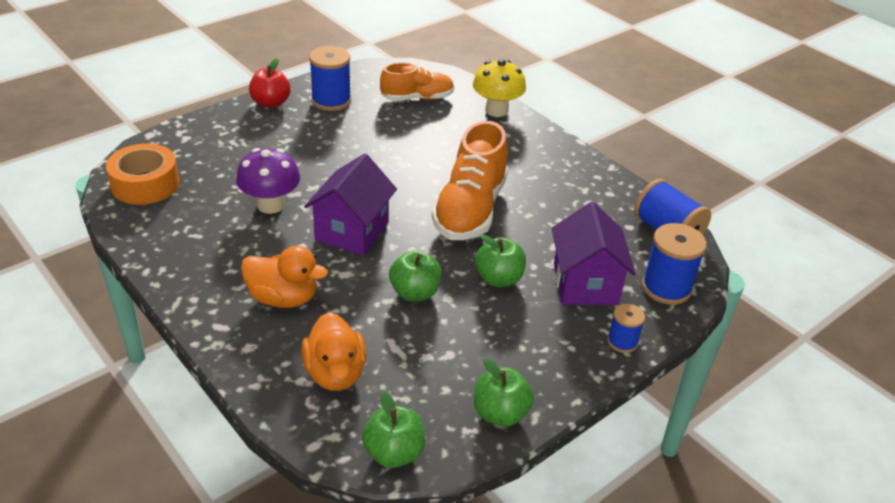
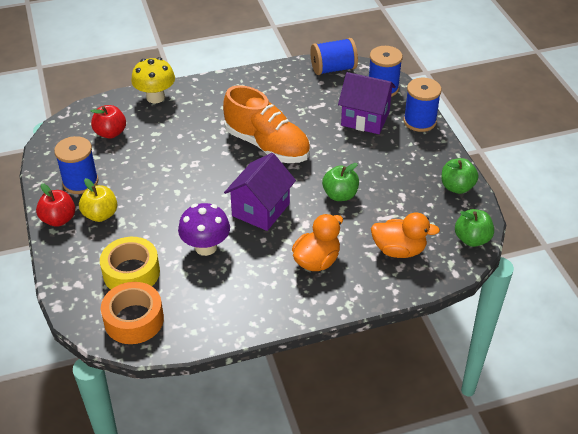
camera: 65 degrees left, 5 degrees up
(212, 165) = (131, 273): none -> yellow tape
(289, 125) = (100, 215): none -> yellow apple
(352, 231) = (261, 210): purple house -> purple house turned 75 degrees clockwise
(417, 98) = (110, 133): orange shoe -> red apple
(498, 279) = (344, 153): green apple -> none
(622, 342) = (419, 121): blue spool -> blue spool, size x1.75

